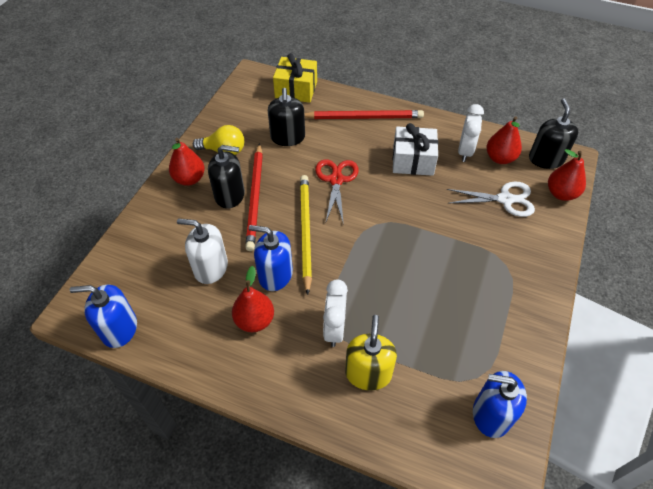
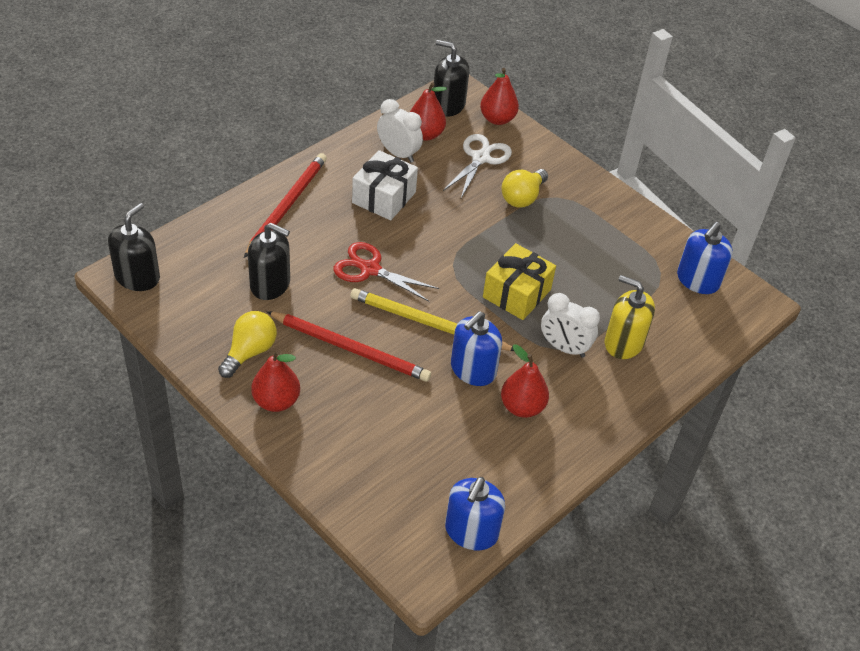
camera: 70 degrees left, 5 degrees down
(210, 268) = (431, 423): white soap dispenser -> none
(230, 195) = (330, 370): black soap dispenser -> black soap dispenser (137, 277)
(296, 89) = (188, 244): yellow gift -> yellow gift (517, 293)
(484, 241) = (522, 197): none -> yellow light bulb

